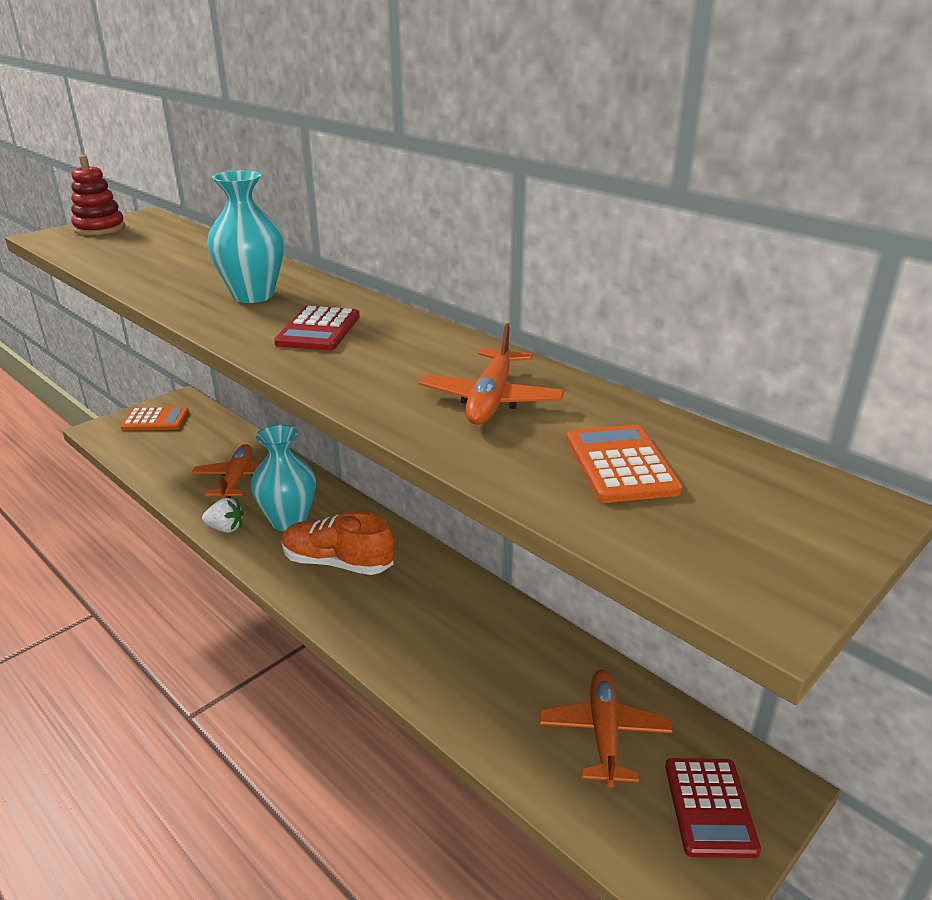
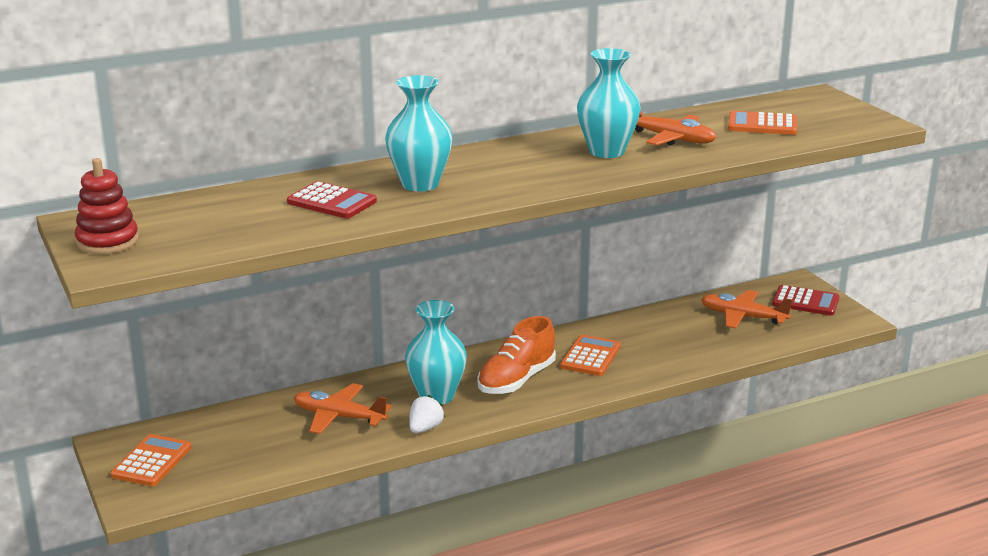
camera: 70 degrees left, 5 degrees down
(318, 330) = (520, 169): red calculator -> red calculator (332, 202)
(408, 366) = (606, 151): none -> turquoise vase
(413, 605) = (590, 356): none -> orange calculator

